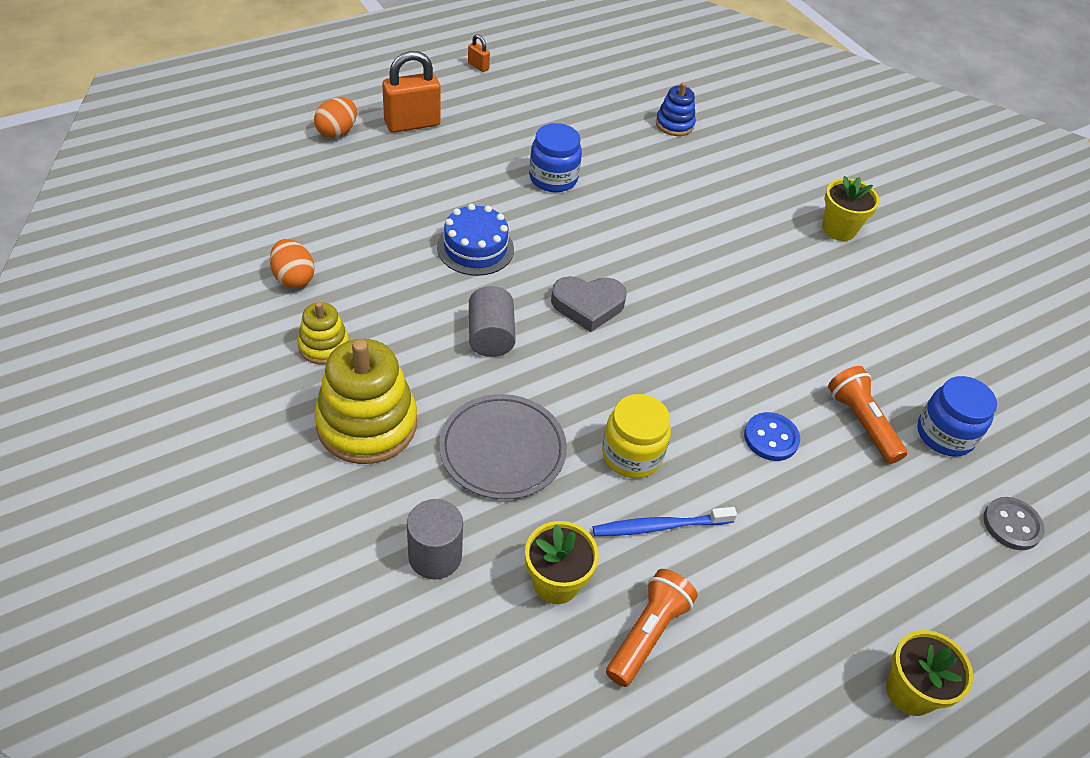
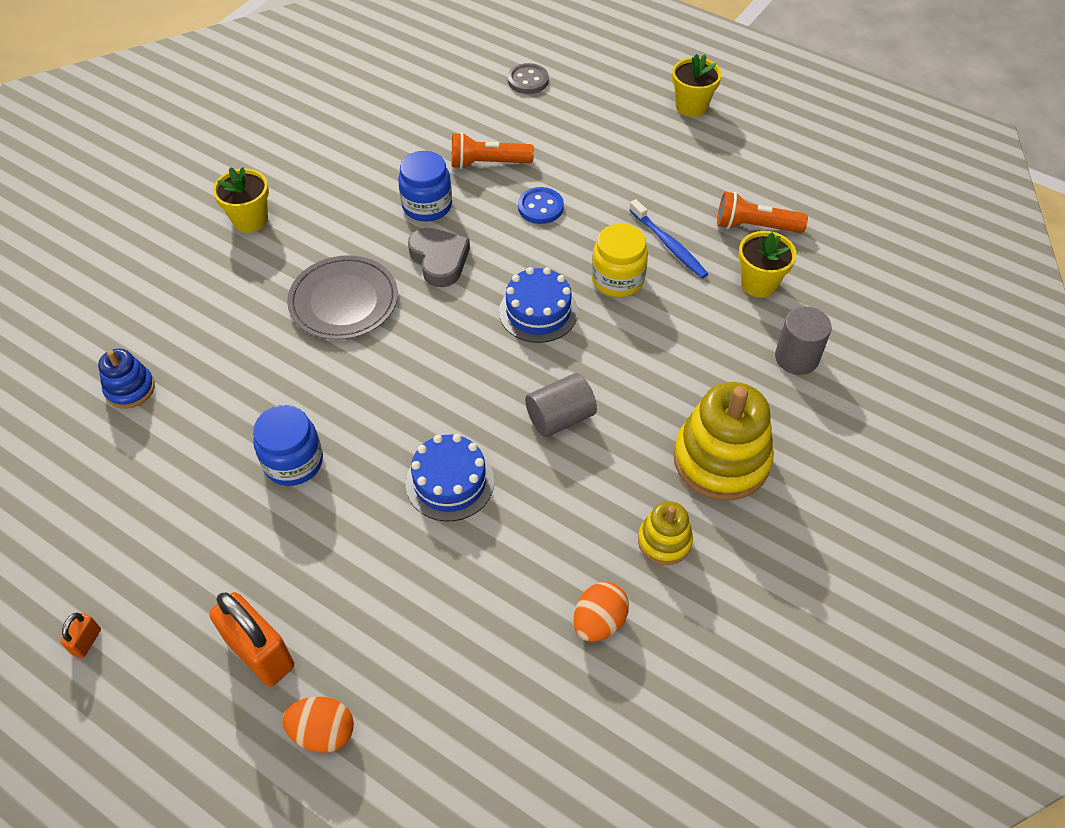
camera: 110 degrees left, 5 degrees up
(502, 449) = (674, 358): grey plate -> grey plate (343, 301)
(588, 305) = (472, 362): grey heart -> grey heart (439, 260)
(622, 373) = (538, 311): none -> blue cake
(861, 422) = (487, 163): orange flashlight -> orange flashlight turned 45 degrees clockwise
(945, 434) = (467, 120): blue jar -> blue jar (427, 206)

